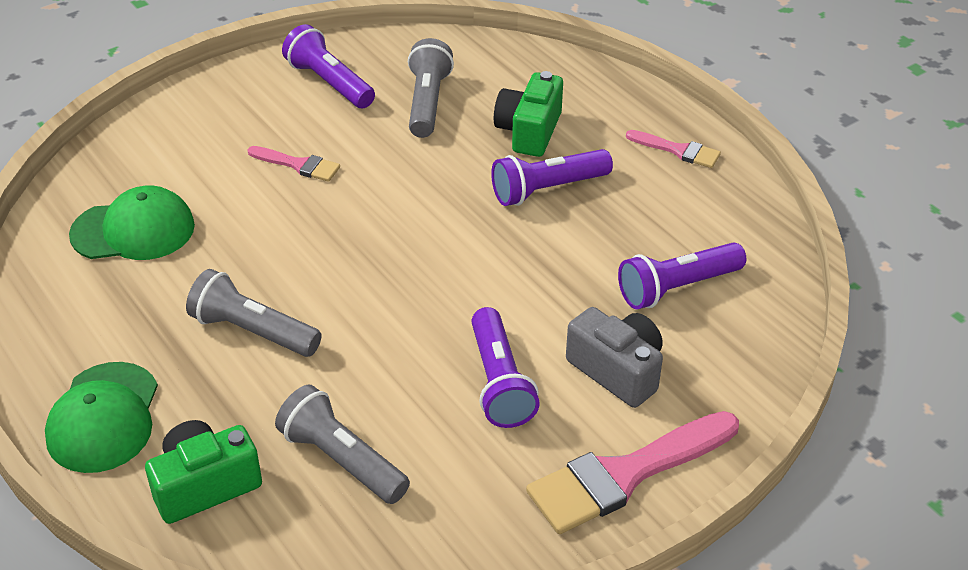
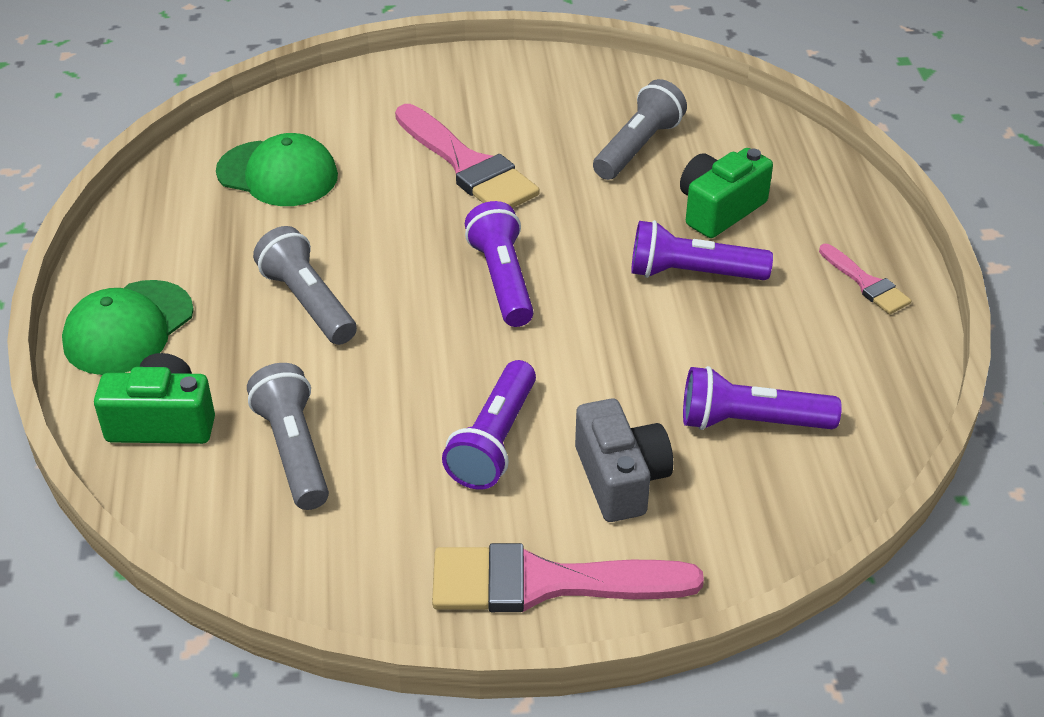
camera: 30 degrees right, 0 degrees up
(298, 165) = (467, 165): pink brush -> pink brush, size x1.93
(329, 83) = (557, 98): purple flashlight -> purple flashlight (502, 280)

